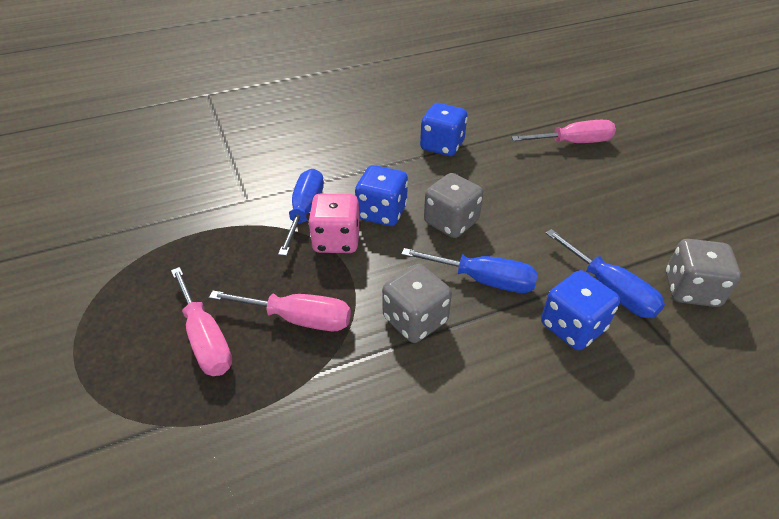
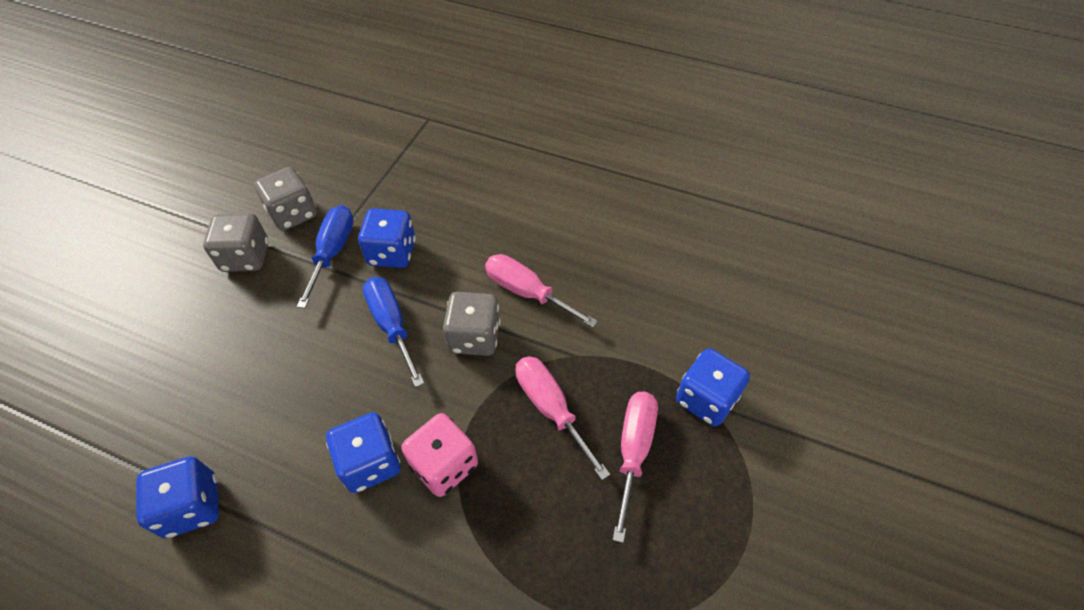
camera: 135 degrees left, 10 degrees up
(161, 428) = (706, 399): none -> blue dice
(305, 211) = (431, 535): blue screwdriver -> none
(451, 222) = (335, 396): grey dice -> grey dice (246, 257)
(573, 143) = (98, 385): pink screwdriver -> pink screwdriver (527, 292)

